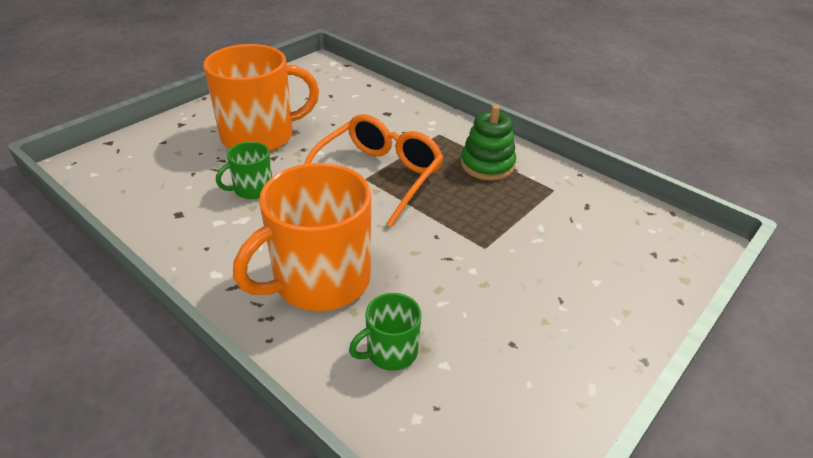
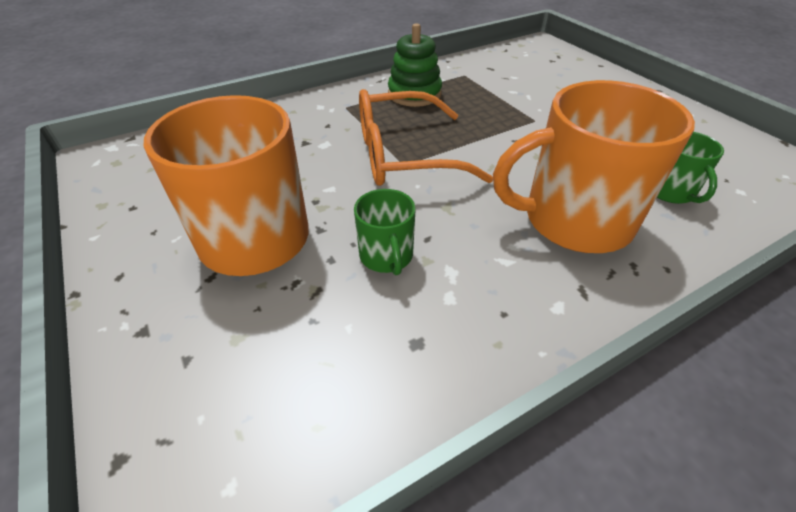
camera: 70 degrees left, 5 degrees up
(320, 280) = (574, 220): orange mug -> orange mug turned 105 degrees clockwise
(378, 176) = (404, 155): orange glasses -> orange glasses turned 60 degrees counterclockwise

